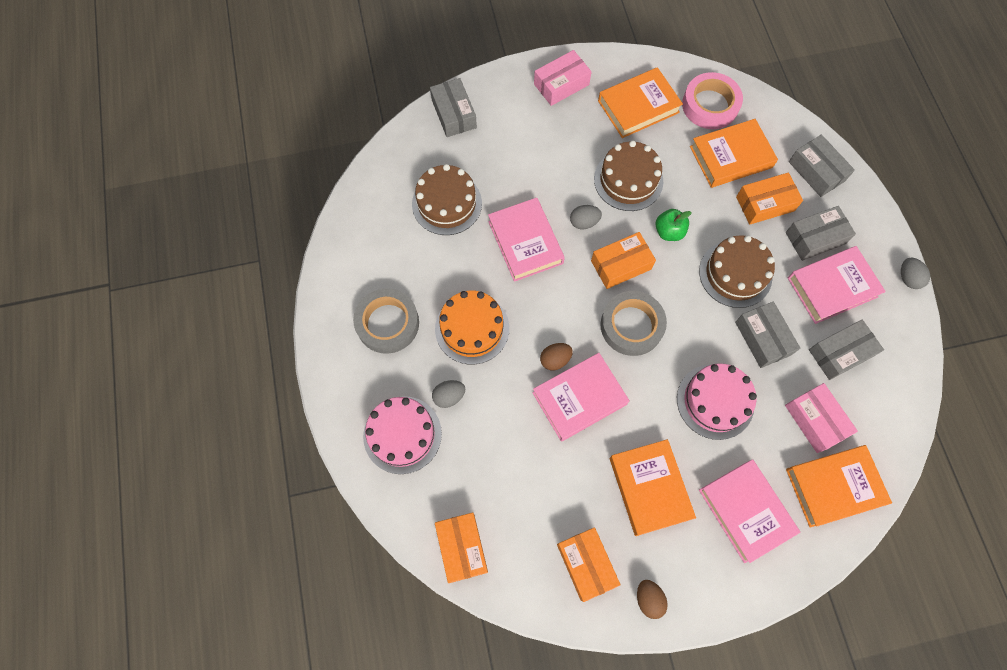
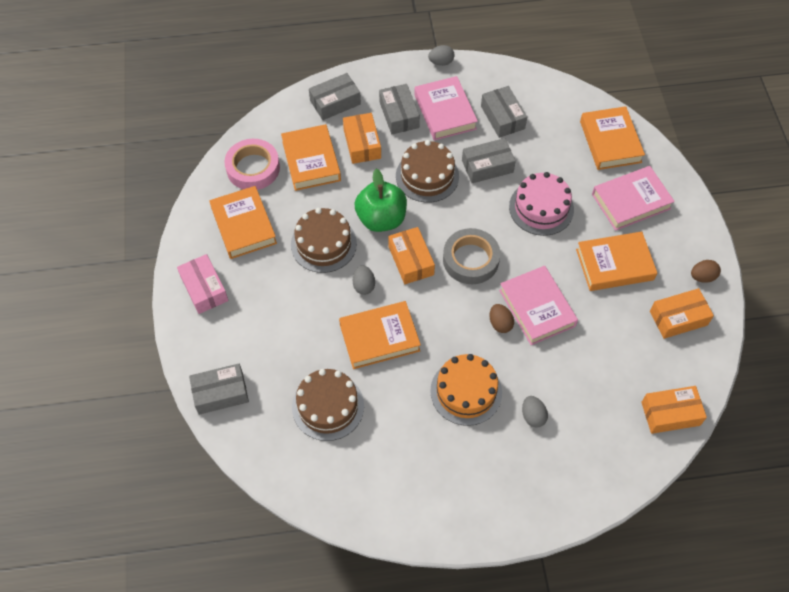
camera: 85 degrees left, 10 degrees down
(387, 323) = (456, 469): grey tape -> none
(402, 434) = (569, 460): pink cake -> none
(525, 242) = (379, 337): pink book -> orange book
(669, 232) = (381, 219): green apple -> green apple, size x1.73
(815, 420) = (558, 144): pink box -> none

